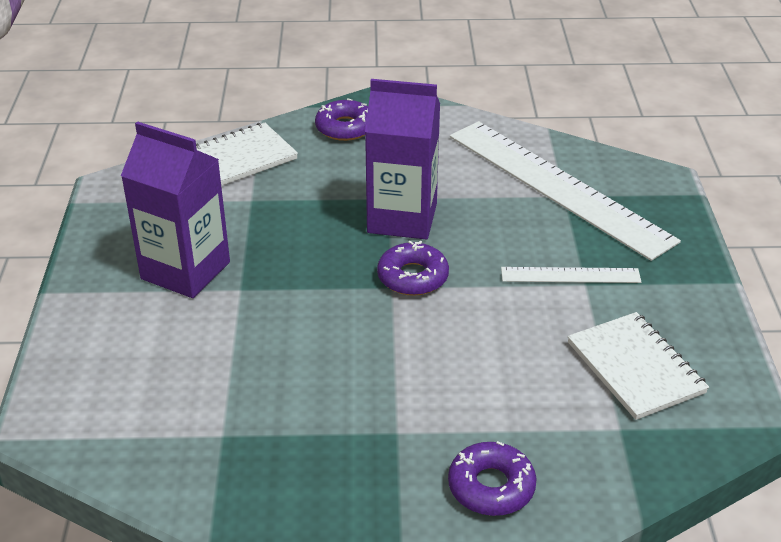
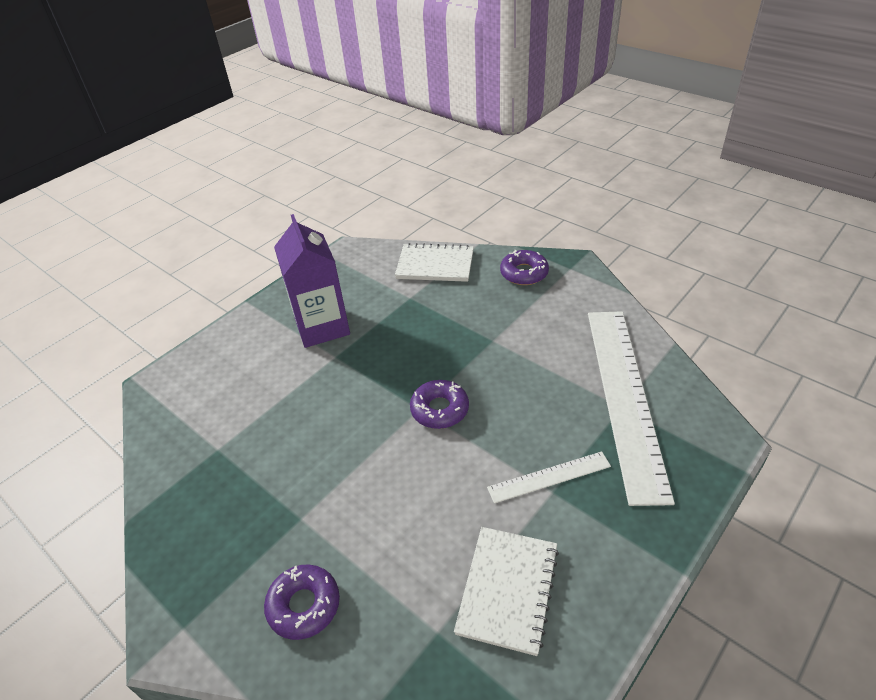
camera: 45 degrees right, 5 degrees up
(402, 218) = (483, 360): purple carton -> none
(570, 275) = (549, 477): white ruler -> white ruler turned 60 degrees counterclockwise

